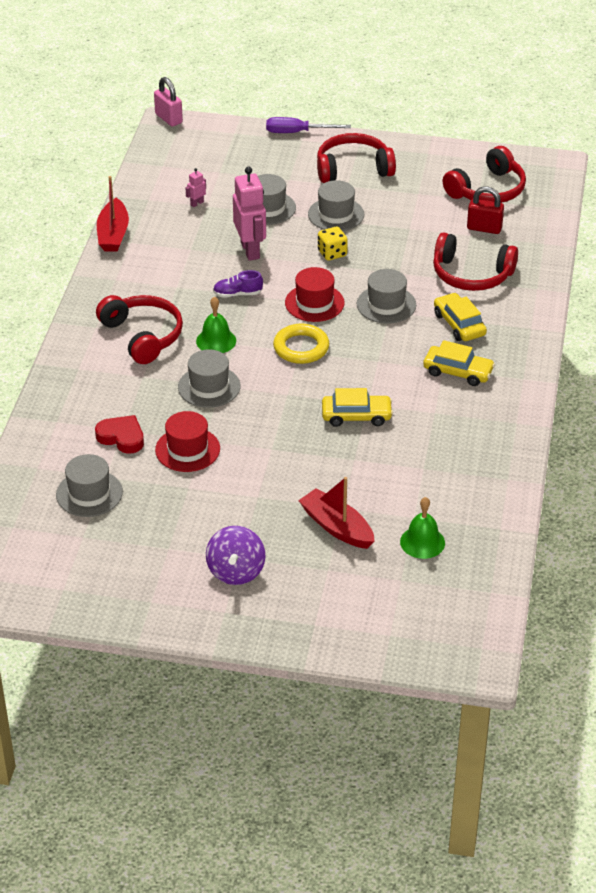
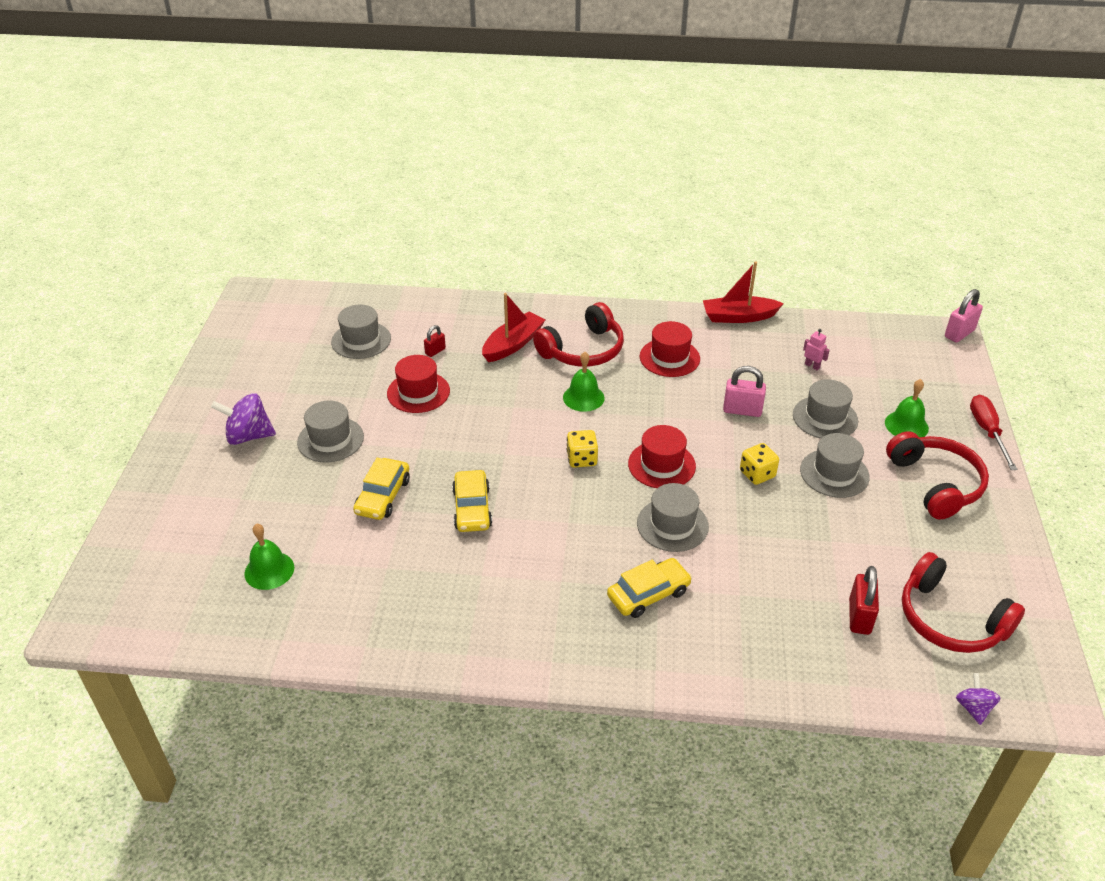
camera: 85 degrees right, 0 degrees up
(122, 437) = (435, 351): red heart -> red padlock
(167, 283) = (669, 358): none -> red hat
(209, 387) = (511, 398): grey hat -> grey hat (330, 439)
(237, 294) = (663, 406): purple shoe -> none
(250, 250) = (742, 410): pink robot -> pink padlock
(283, 169) = (906, 425): none -> green bell
(297, 132) = (987, 431): purple screwdriver -> red screwdriver
(301, 348) = (582, 459): yellow ring -> yellow dice
(336, 527) = (300, 502): red boat -> red boat (513, 344)
(458, 372) = (556, 595): yellow car -> yellow car (383, 496)
(471, 275) = (753, 604): red headphones -> none
(561, 196) = (973, 708): none -> purple spinning top

